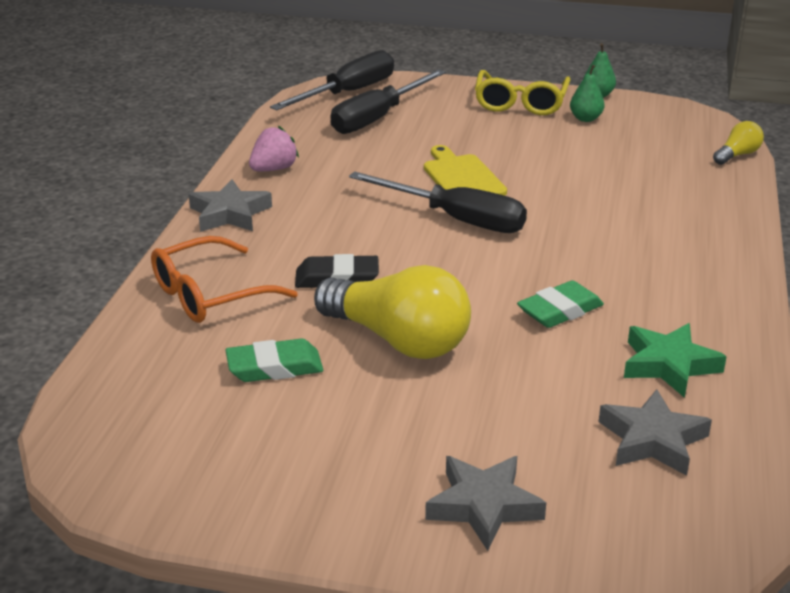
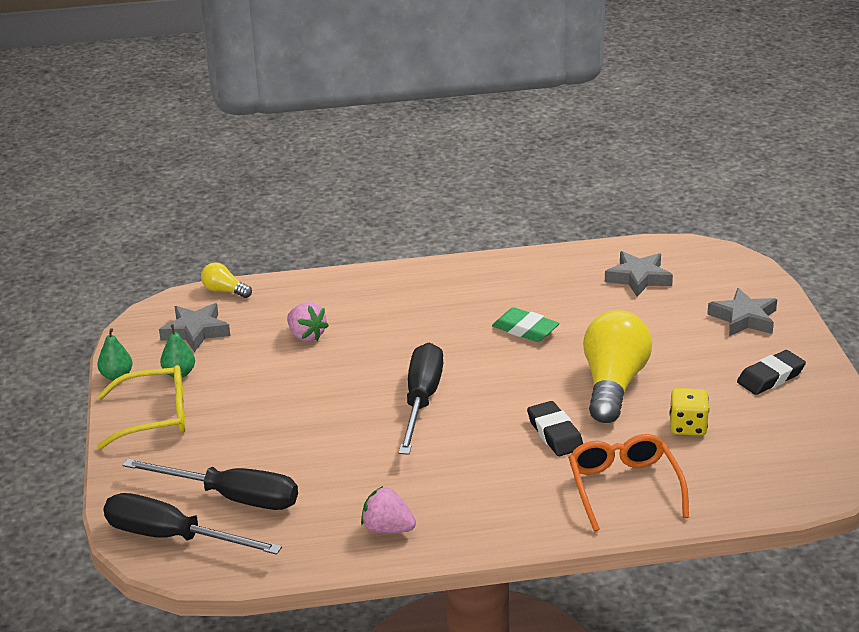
camera: 110 degrees left, 0 degrees up
(211, 294) = (624, 488): orange glasses -> orange glasses turned 135 degrees counterclockwise
(229, 214) = (492, 525): grey star -> grey star (196, 332)
(274, 367) = (688, 426): green eraser -> yellow dice
(320, 473) = (770, 377): none -> black eraser
(462, 177) = (342, 414): yellow cutting board -> none
(621, 182) = (306, 336): none -> pink strawberry
(669, 365) = (558, 282): green star -> none

